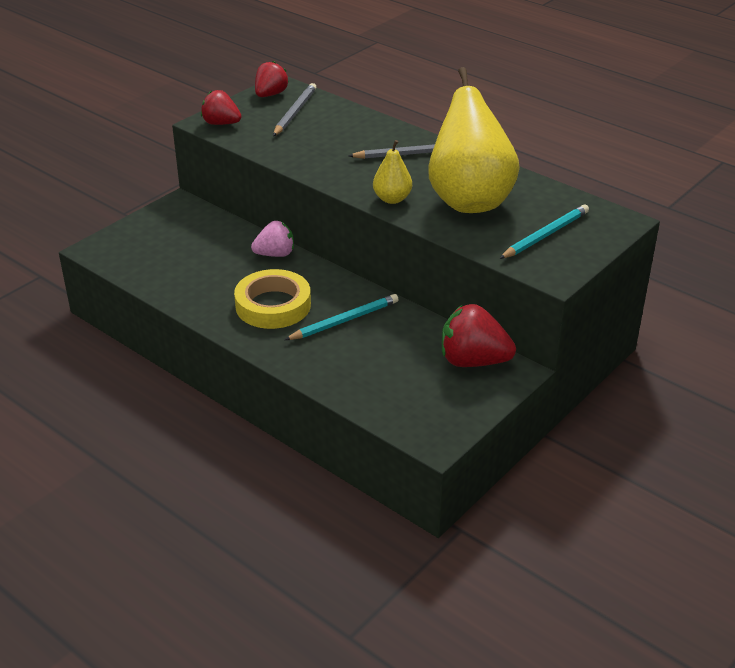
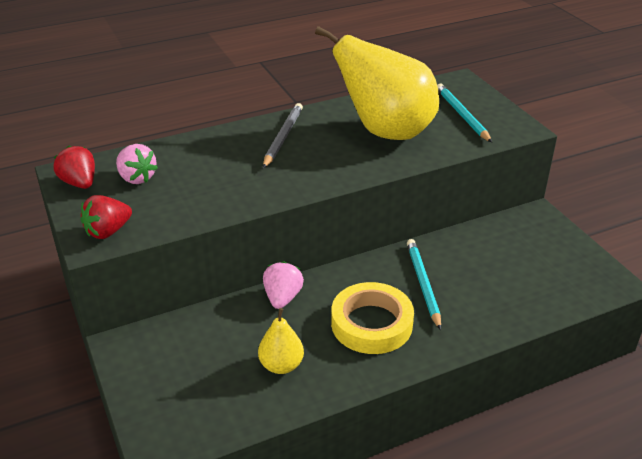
camera: 65 degrees left, 0 degrees up
(295, 112) = (136, 178): grey pencil -> pink strawberry
(392, 199) = (355, 168): yellow pear -> yellow pear (281, 365)
(473, 361) = (516, 231): red strawberry -> none

